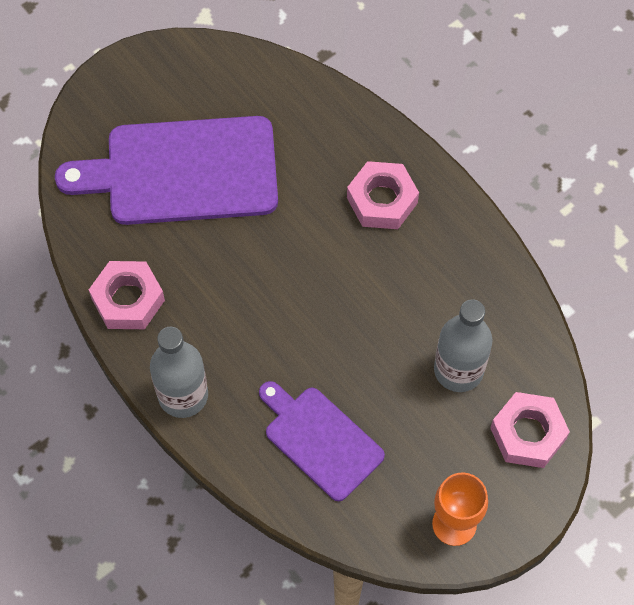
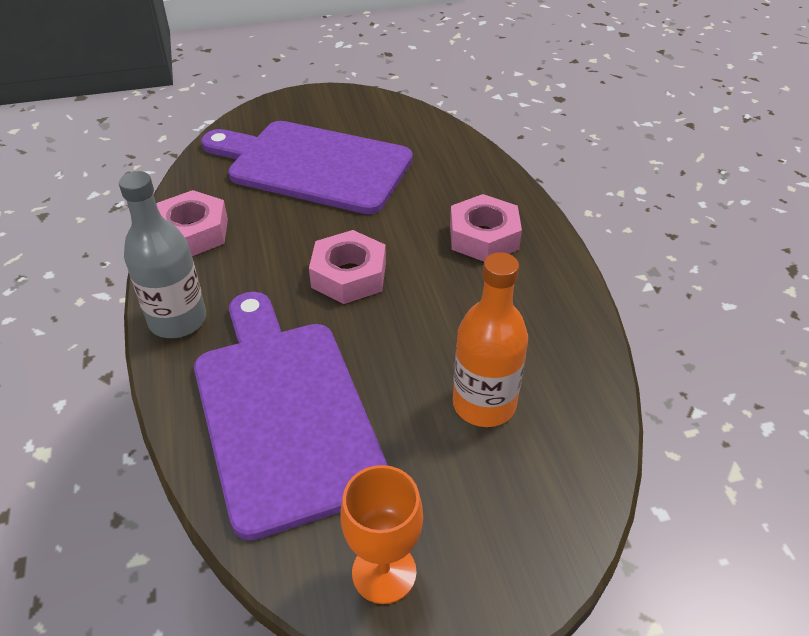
camera: 25 degrees right, 20 degrees down
(320, 440) = (284, 412): purple cutting board -> purple cutting board, size x1.67
(458, 370) = (484, 404): grey bottle -> orange bottle
(528, 434) = (537, 504): pink nut -> pink nut (349, 275)

